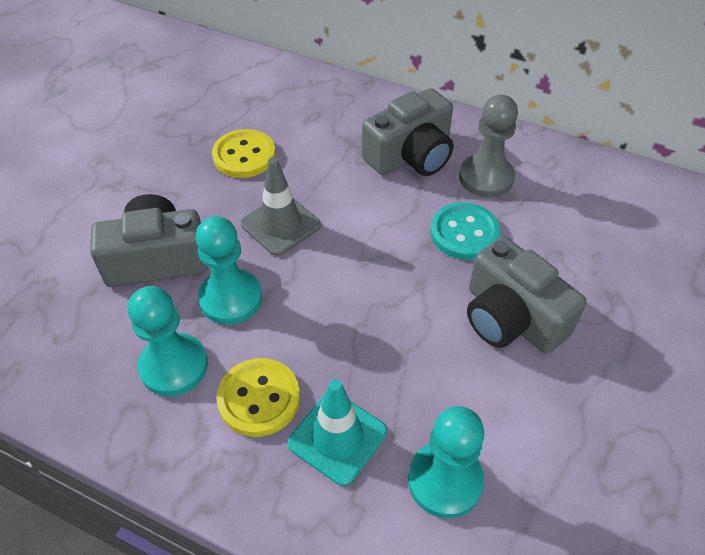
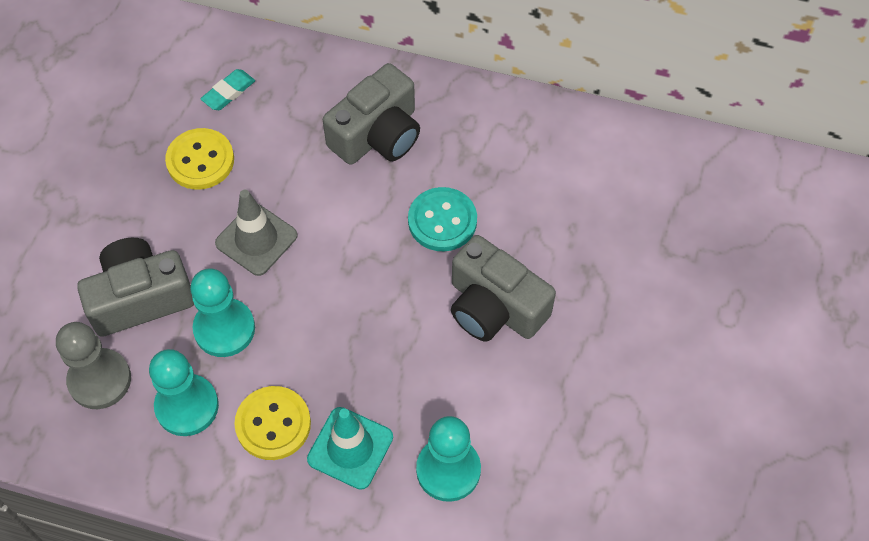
camera: 10 degrees left, 10 degrees up
(282, 109) = (228, 92): none -> turquoise eraser
(486, 178) = (458, 151): grey pawn -> grey pawn (99, 380)

